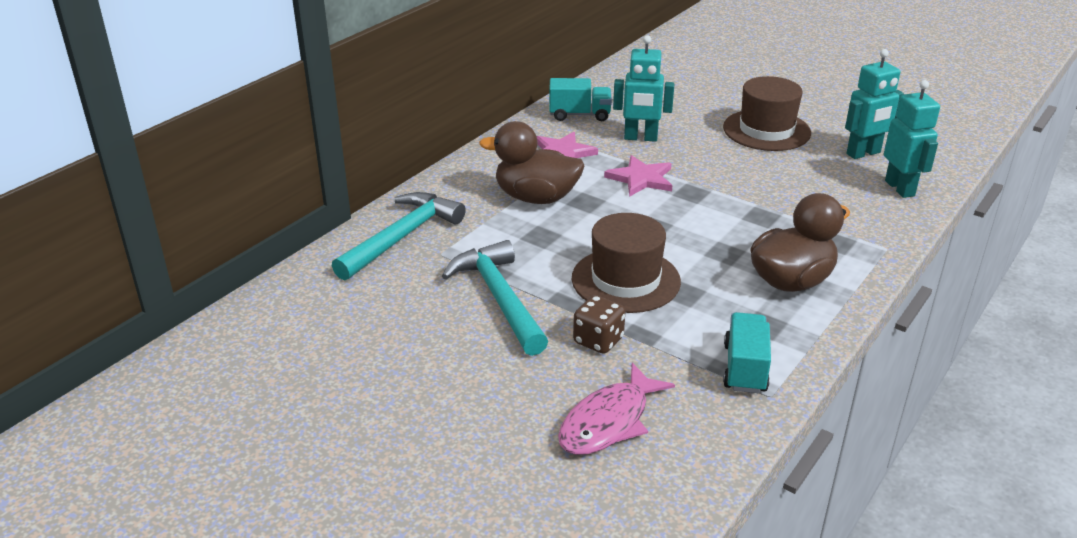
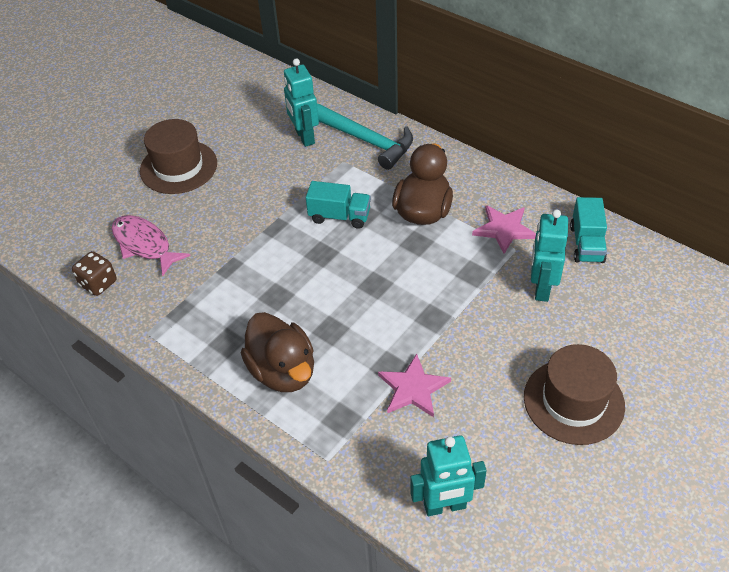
camera: 95 degrees right, 15 degrees up
(499, 299) = (283, 193): turquoise hammer -> none
(598, 340) = (226, 243): brown dice -> brown dice (98, 283)
(625, 280) = (298, 262): brown hat -> brown hat (178, 167)
(641, 178) = (458, 283): pink star -> pink star (413, 388)
(744, 368) = (179, 322): turquoise truck -> turquoise truck (339, 216)
(863, 153) = (525, 489): turquoise robot -> turquoise robot (304, 137)

